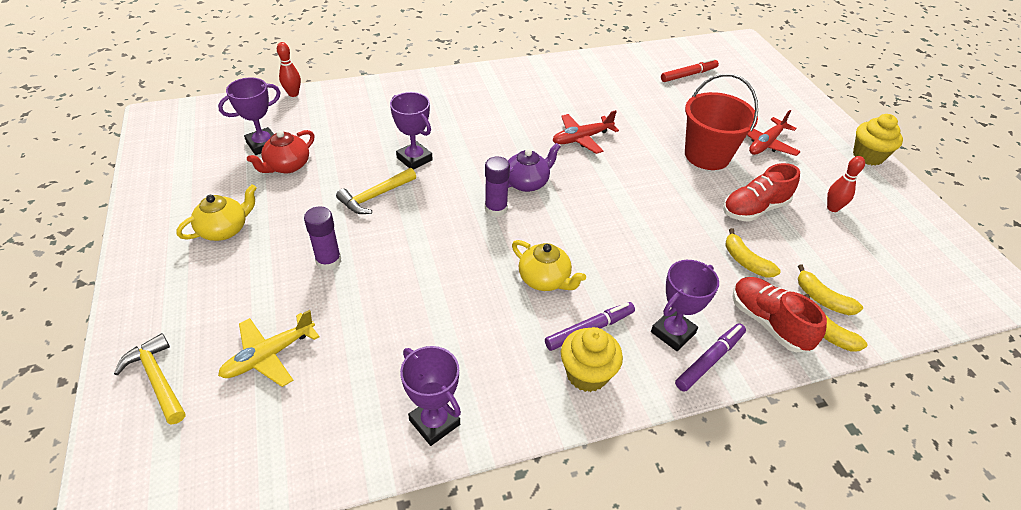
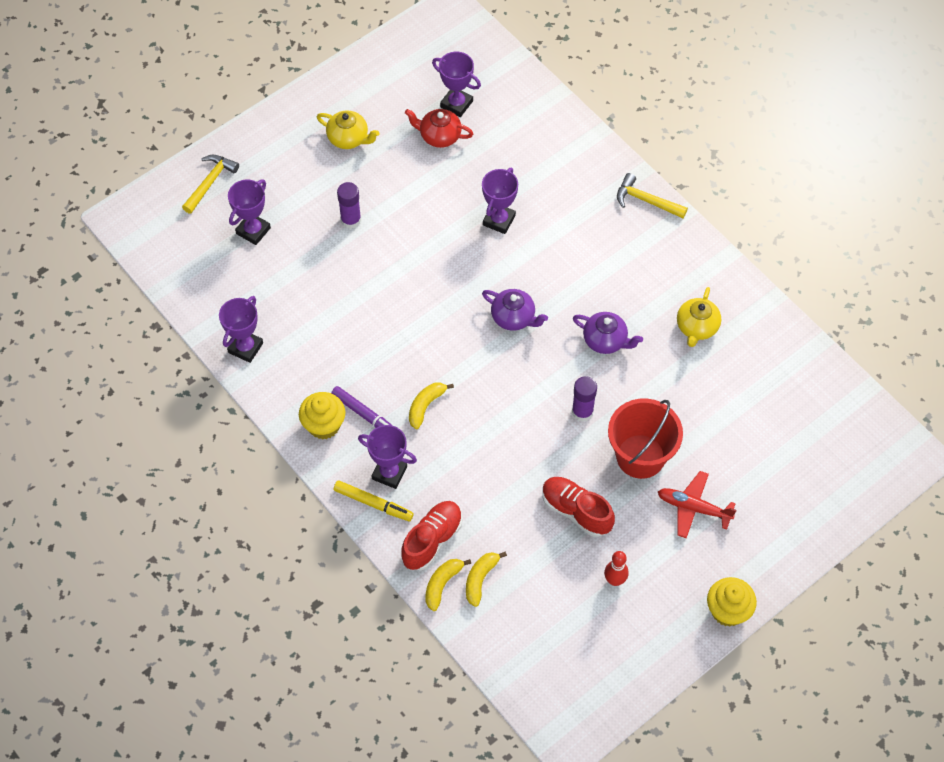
camera: 70 degrees right, 15 degrees up
(269, 356) = (253, 231): yellow plane -> purple trophy
(293, 94) = (539, 84): red bowling pin -> none
(375, 196) = (436, 215): yellow hammer -> yellow hammer (646, 201)
(496, 209) = (466, 306): purple glue stick -> purple glue stick (582, 411)
(545, 279) = (402, 369): yellow teapot -> yellow teapot (697, 327)
(581, 138) = (605, 340): red plane -> purple teapot
(688, 75) = (790, 410): red marker -> none
(709, 360) = (373, 503): purple marker -> yellow marker
(745, 261) = (498, 513): yellow banana -> yellow banana (425, 406)

